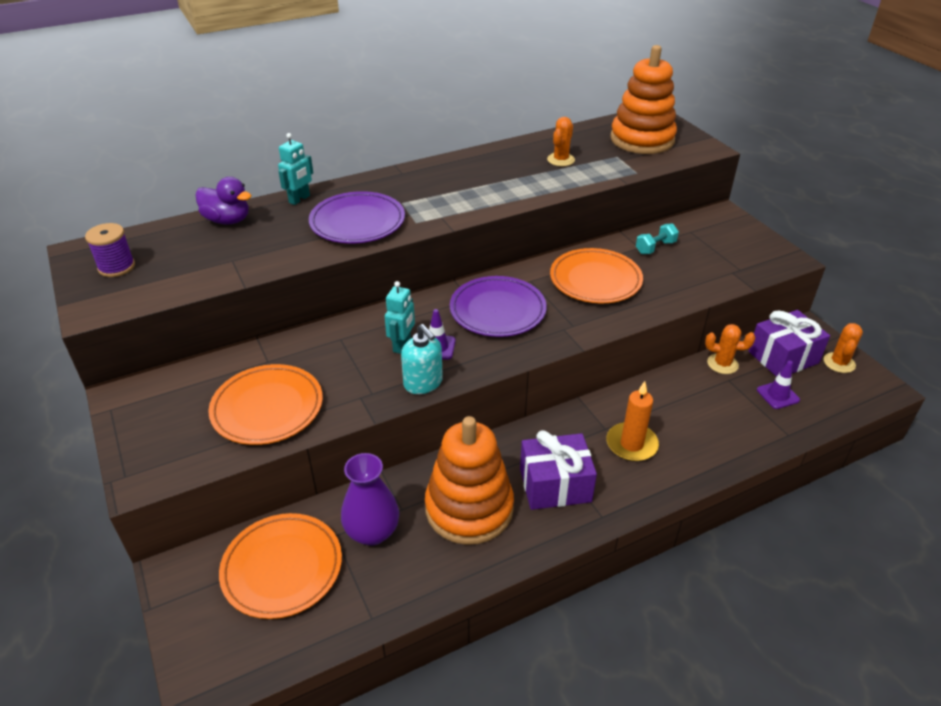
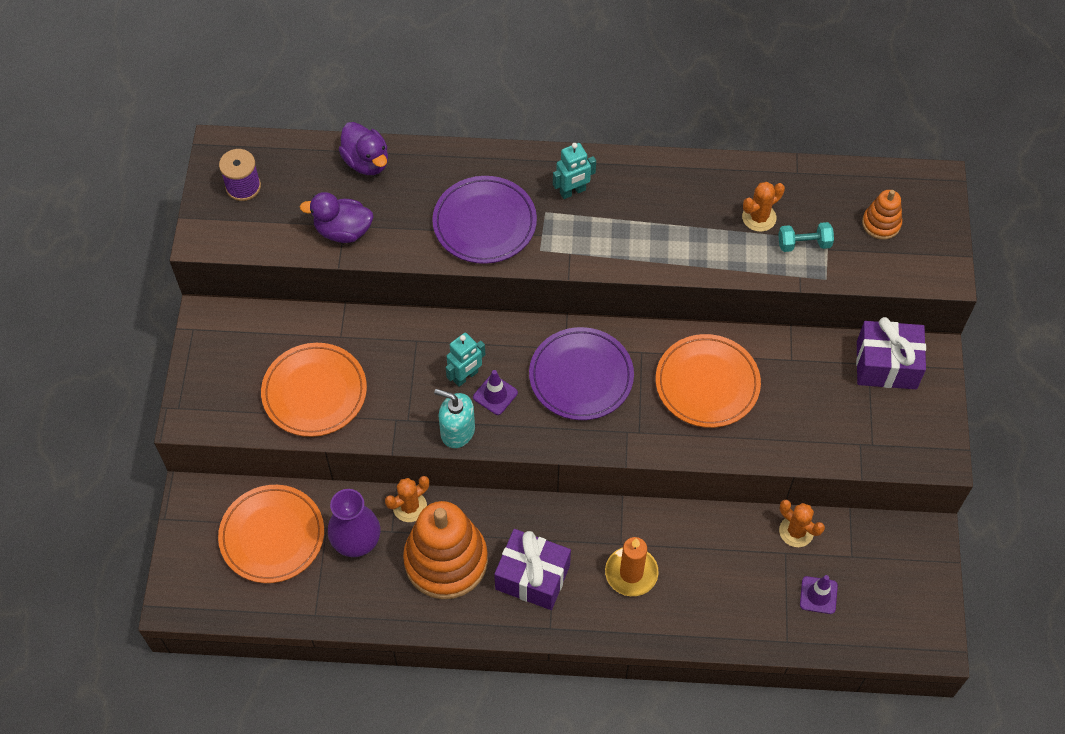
camera: 30 degrees right, 20 degrees up
(233, 264) = (343, 231): none -> purple duck
(299, 199) = (449, 159): turquoise robot -> turquoise robot (572, 192)
(423, 383) = (457, 431): turquoise soap dispenser -> turquoise soap dispenser turned 120 degrees clockwise
(642, 139) = (881, 223): orange stacking toy -> orange stacking toy, size x0.47
(655, 247) = (808, 369): turquoise dumbbell -> turquoise dumbbell (804, 244)
(783, 357) = (867, 556): purple gift -> purple gift (886, 365)
(839, 363) = (919, 593): orange cactus -> orange cactus (409, 506)

